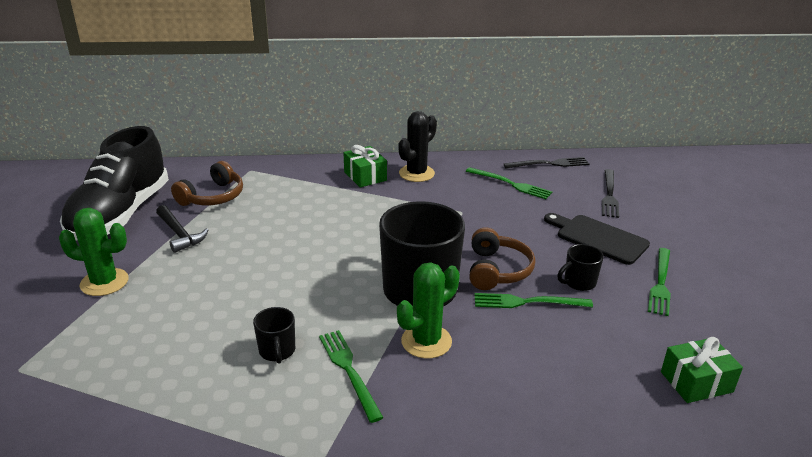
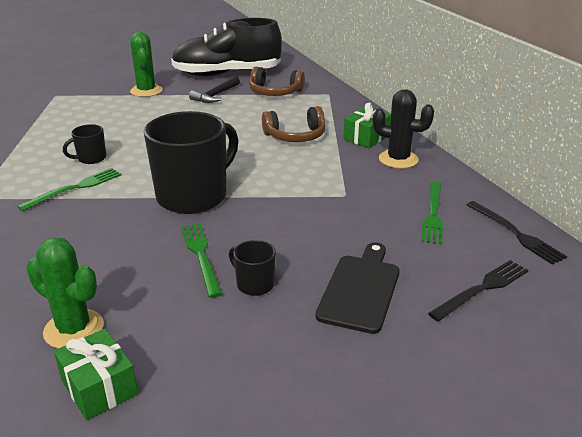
camera: 70 degrees right, 0 degrees up
(426, 341) = (120, 213): green cactus -> green cactus (74, 329)
(497, 270) = (248, 231): brown headphones -> brown headphones (295, 136)
(609, 195) = (482, 289): black fork -> black fork turned 150 degrees clockwise
(660, 283) = (289, 349): green fork -> none

